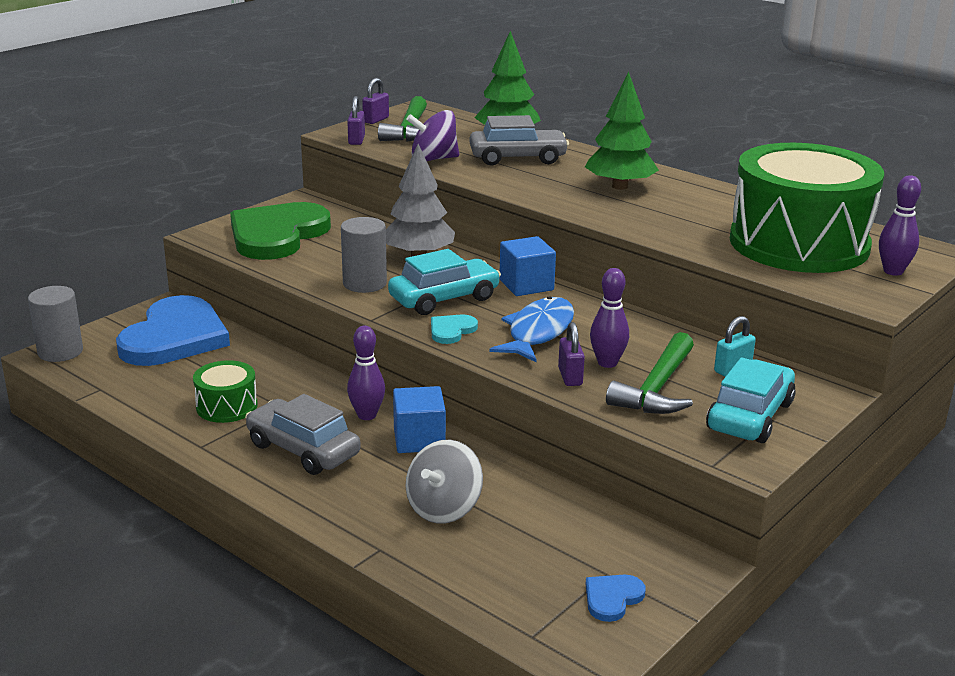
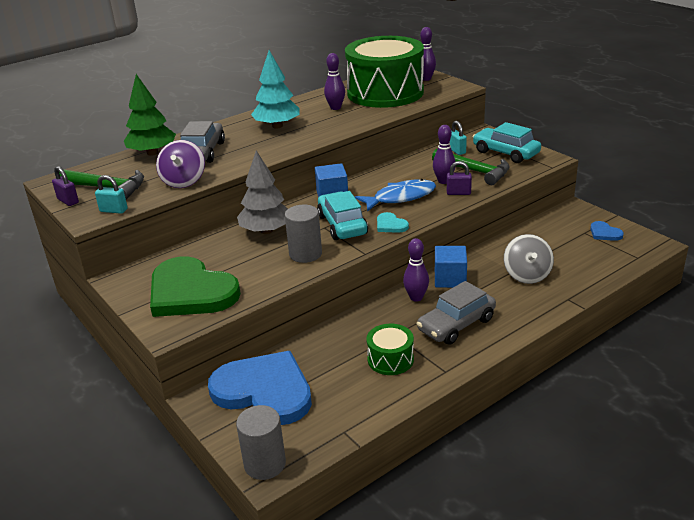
camera: 75 degrees left, 5 degrees up
(356, 140) = (113, 210): purple padlock -> turquoise padlock
(444, 508) = (527, 275): grey spinning top -> grey spinning top turned 45 degrees clockwise
(538, 332) = (400, 197): blue fish -> blue fish turned 120 degrees clockwise
(620, 186) = (277, 126): green tree -> turquoise tree
(710, 215) = (335, 108): none -> purple bowling pin

